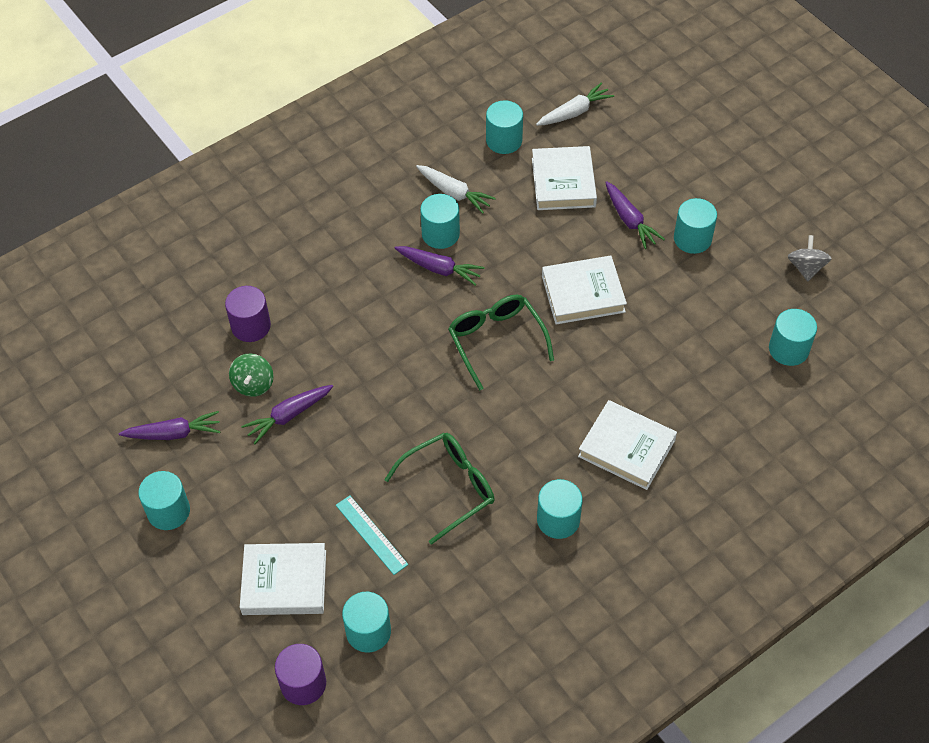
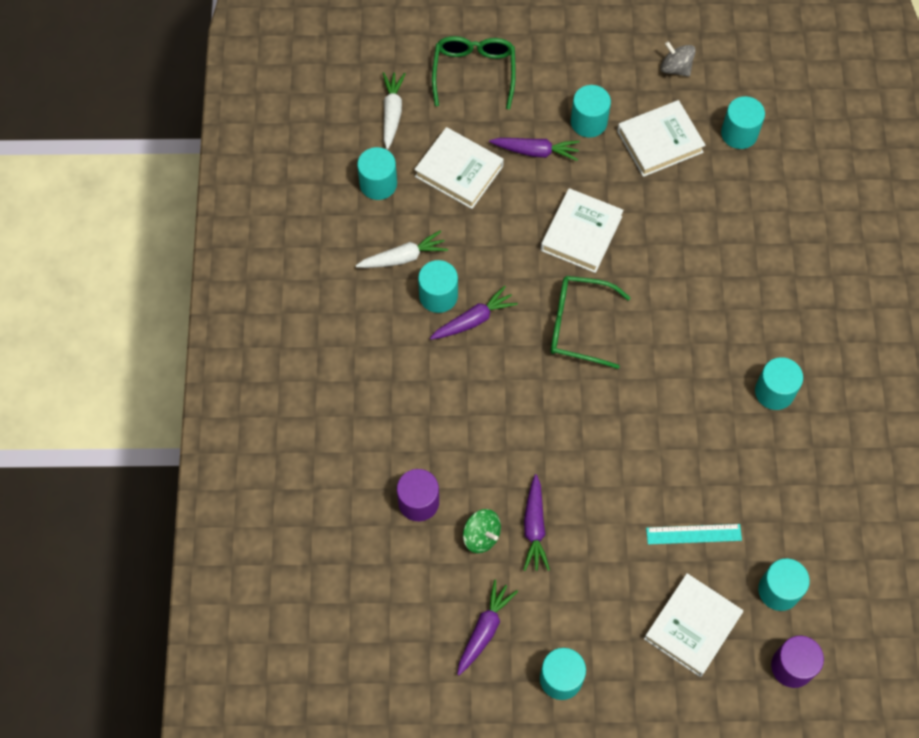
camera: 55 degrees left, 10 degrees up
(450, 487) = (691, 449): green glasses -> green glasses (474, 72)
(626, 448) = (745, 302): white book -> white book (660, 142)

